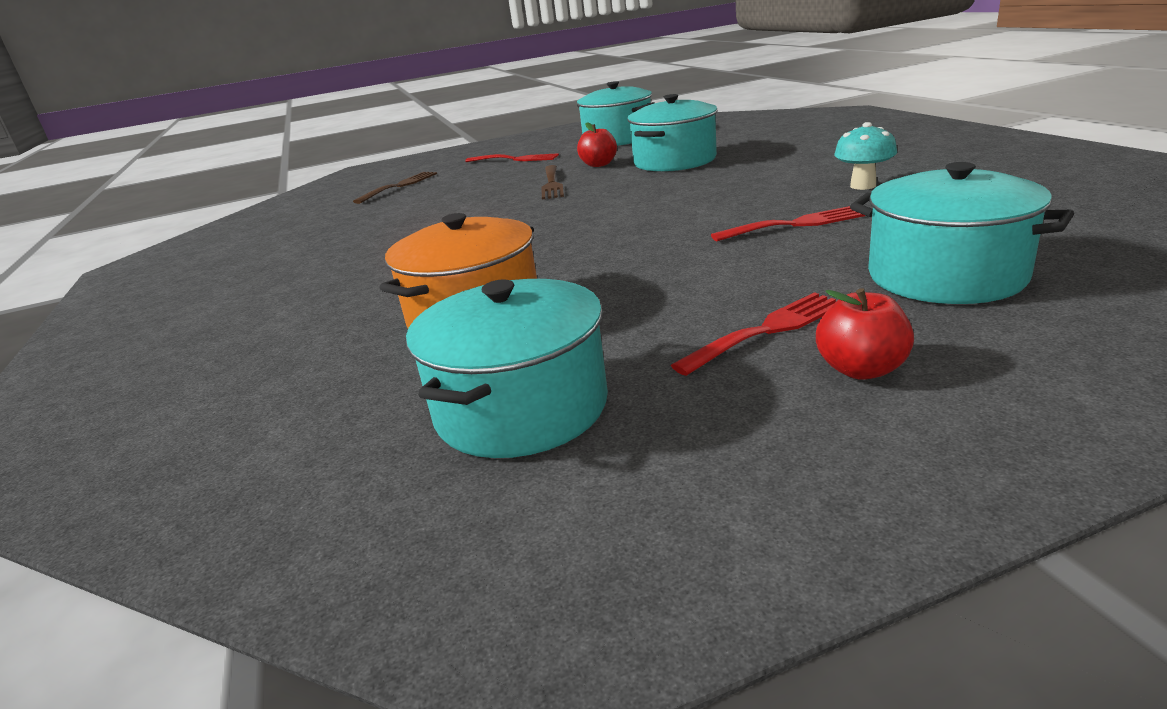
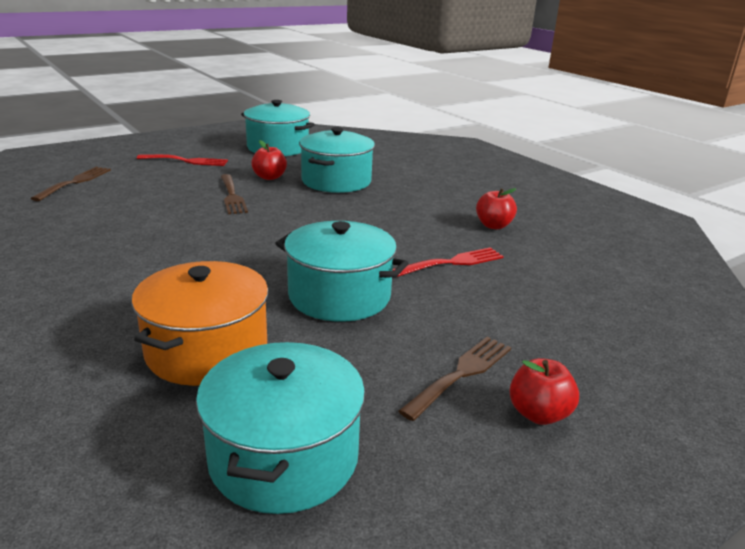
camera: 20 degrees left, 0 degrees up
(767, 330) = (461, 374): red fork -> brown fork
(863, 186) = (493, 226): turquoise mushroom -> red apple
(945, 276) = (573, 323): turquoise pot -> turquoise pot (339, 296)

